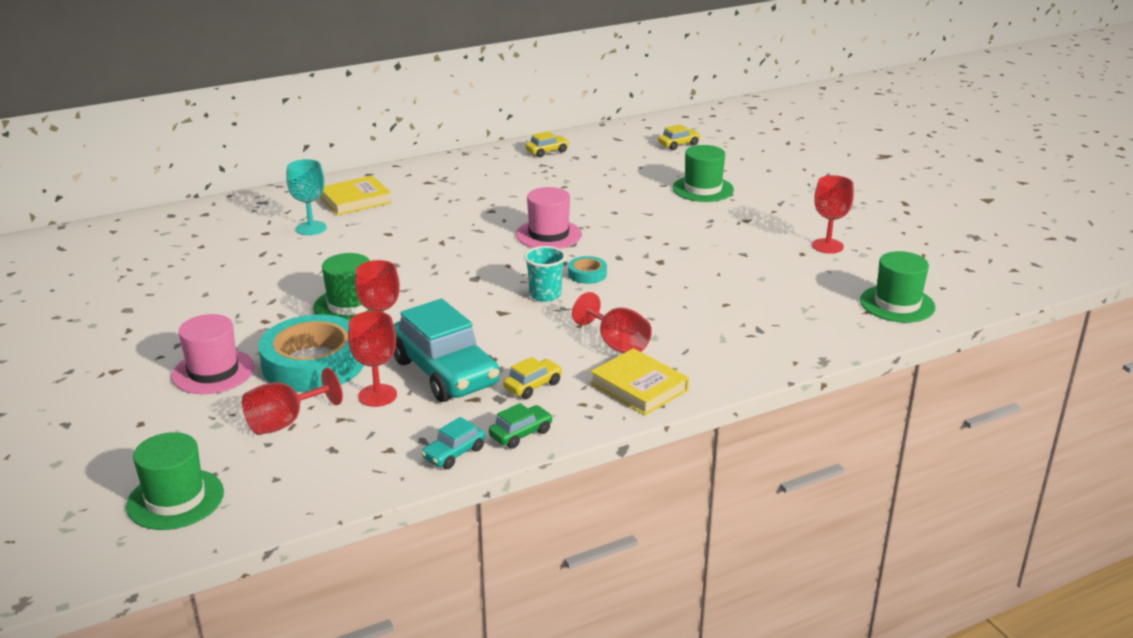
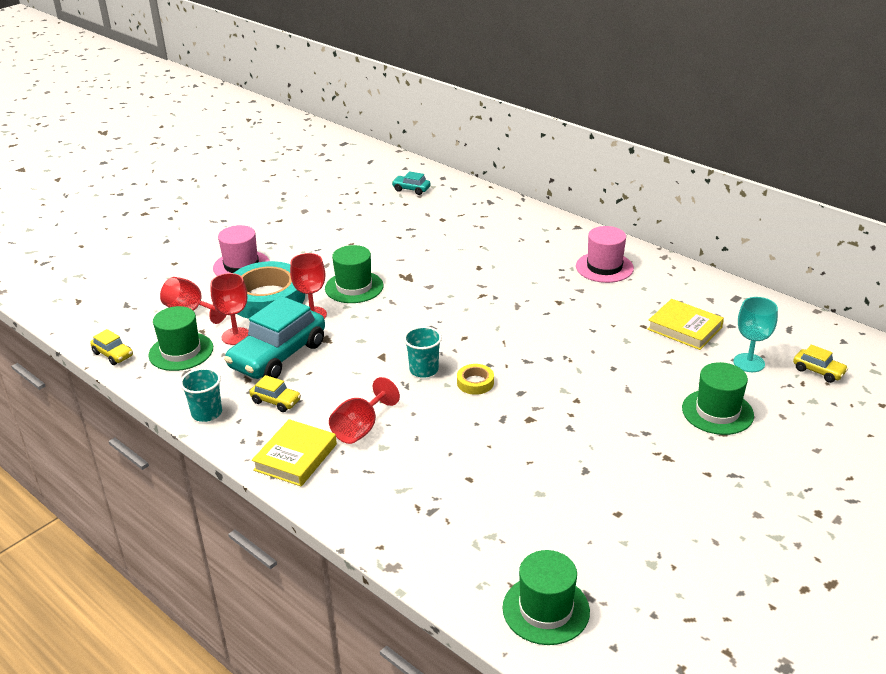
camera: 70 degrees right, 5 degrees up
(175, 499) = (98, 302): green hat -> green hat (181, 351)
(311, 228) = (462, 234): turquoise goblet -> turquoise goblet (749, 363)
(355, 200) = (524, 236): yellow book -> yellow book (684, 328)
(454, 453) = (173, 390): turquoise car -> turquoise car (411, 189)
(521, 434) = (207, 413): green car -> turquoise cup
(547, 151) = (712, 297): yellow car -> yellow car (113, 354)
(548, 235) = (536, 343): pink hat -> pink hat (604, 267)
(587, 274) = (475, 383): turquoise tape -> yellow tape
(827, 246) = (651, 531): red goblet -> none

